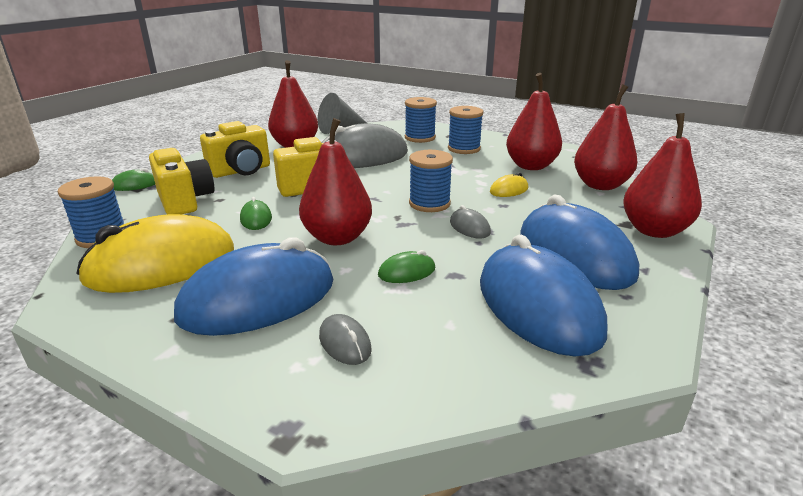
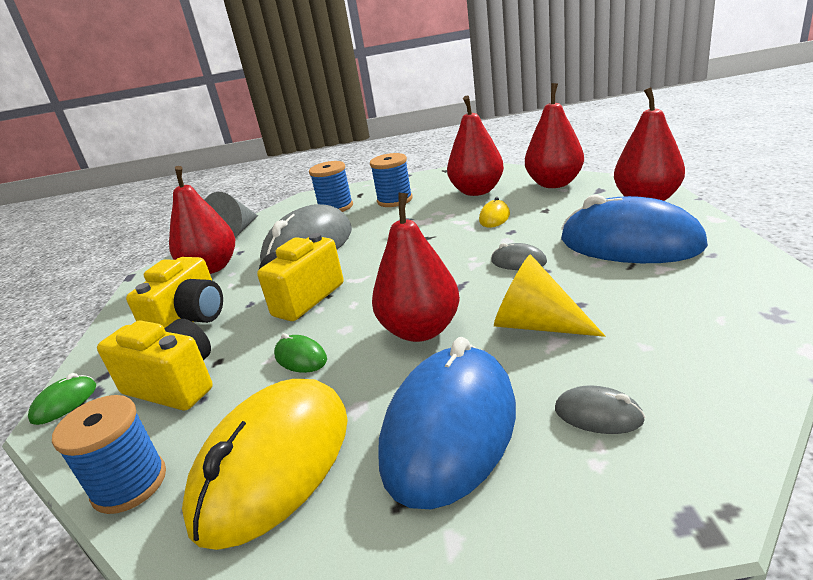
camera: 30 degrees left, 0 degrees up
(407, 272) = (536, 325): green mouse -> yellow cone
(429, 203) = (449, 259): blue spool -> none
(538, 306) = (676, 294): blue mouse -> none

